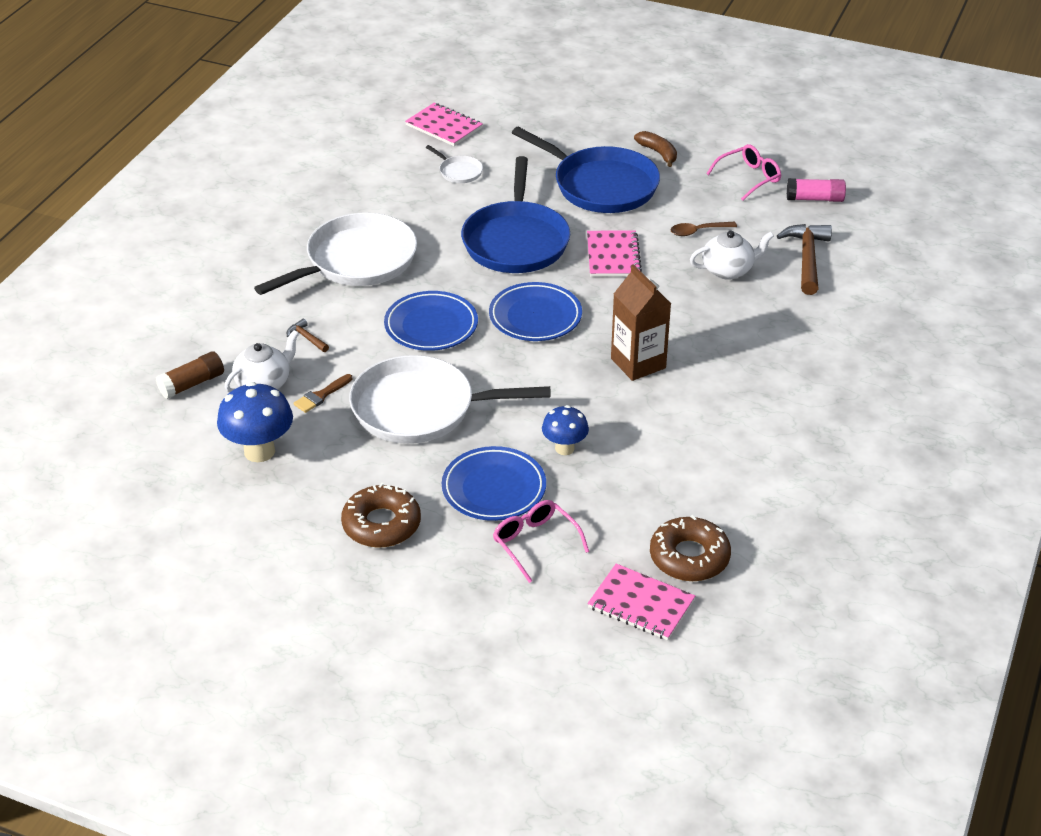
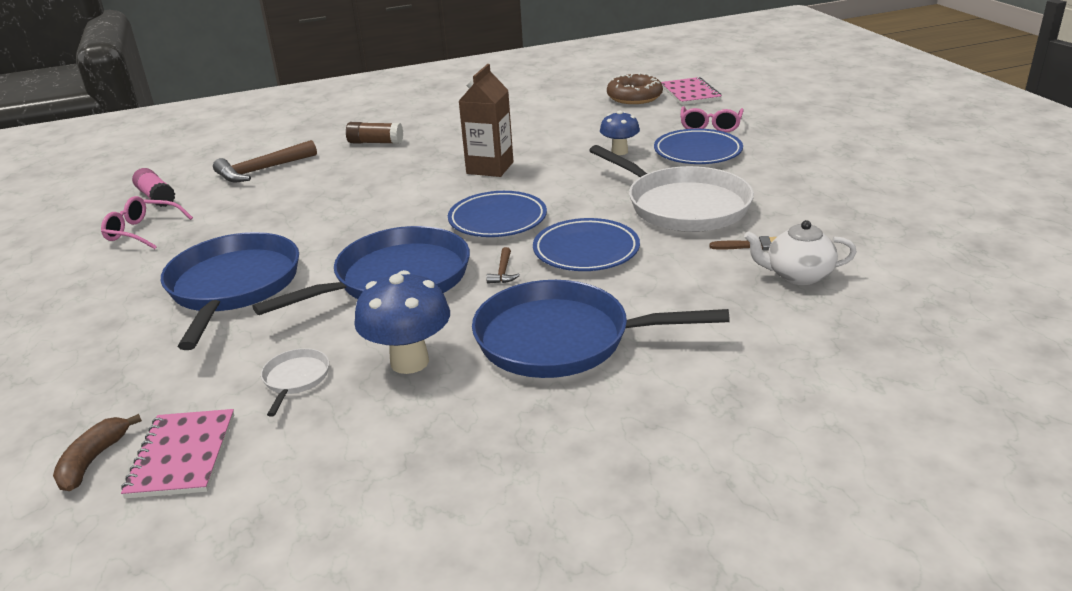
camera: 130 degrees left, 10 degrees down
(192, 384) = (875, 306): brown glue stick -> brown glue stick (375, 142)
(259, 451) = (854, 232): blue mushroom -> blue mushroom (409, 362)
(307, 338) = (710, 293): brown hammer -> brown hammer (503, 272)
(356, 261) = (560, 339): white pan -> blue pan
(381, 524) = (800, 164): brown donut -> none
(613, 256) = (358, 230): pink notebook -> none
(658, 153) = (128, 288): brown banana -> brown banana (93, 460)
(698, 231) = (269, 216): brown spoon -> none
(728, 270) = (317, 186): white teapot -> none

